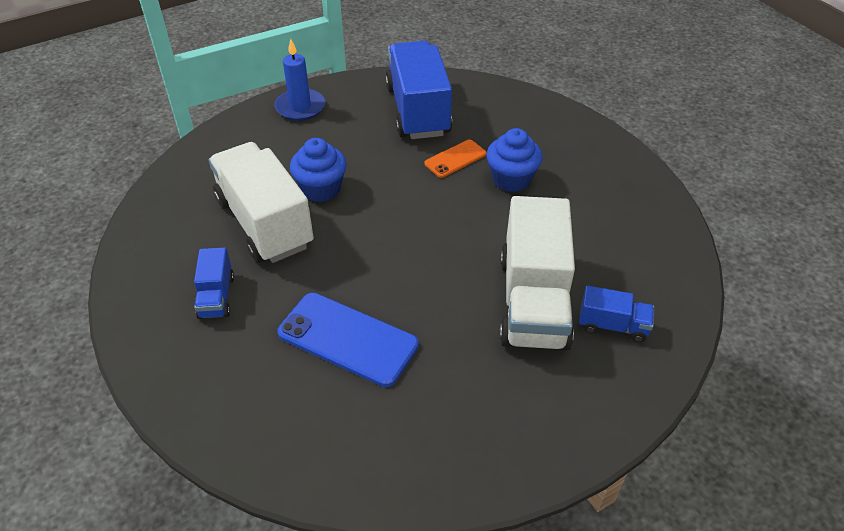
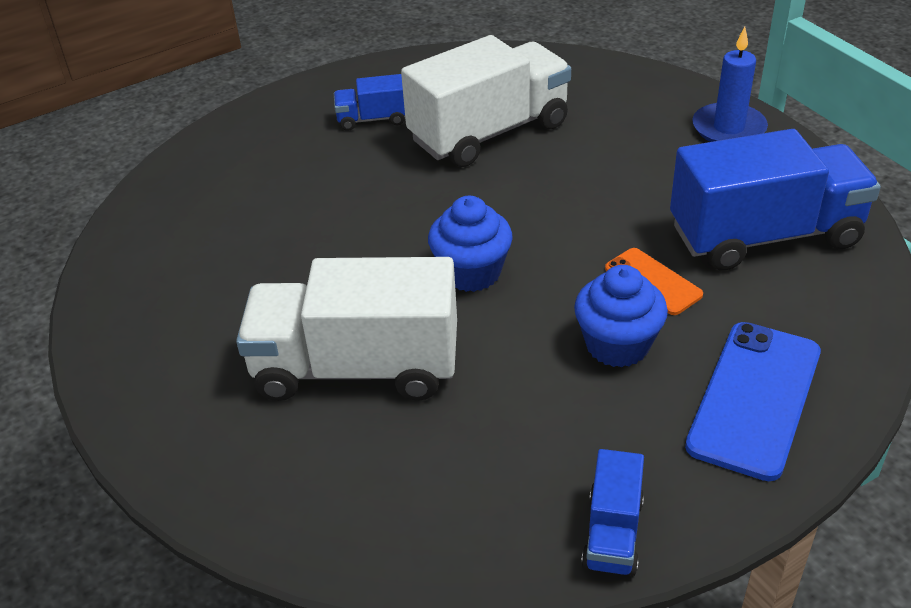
camera: 90 degrees right, 5 degrees down
(321, 189) = (558, 165): blue cupcake -> blue cupcake (471, 272)
(347, 339) = (307, 212): blue phone -> blue phone (754, 398)
(612, 325) = (307, 453): blue truck -> blue truck (612, 533)

